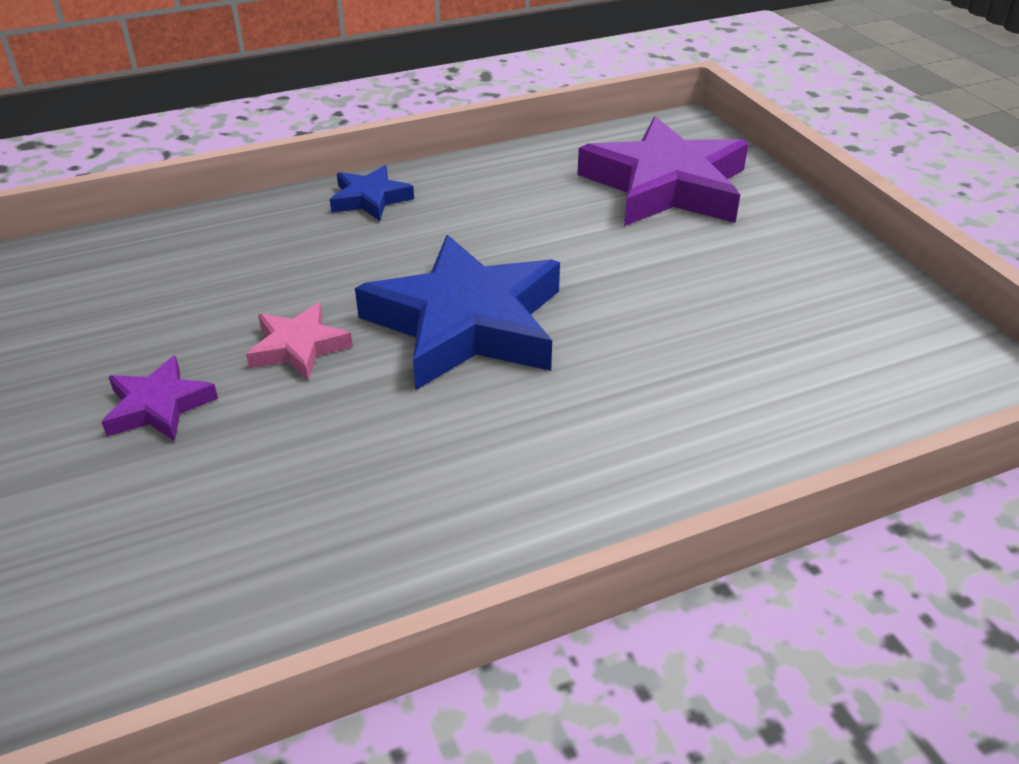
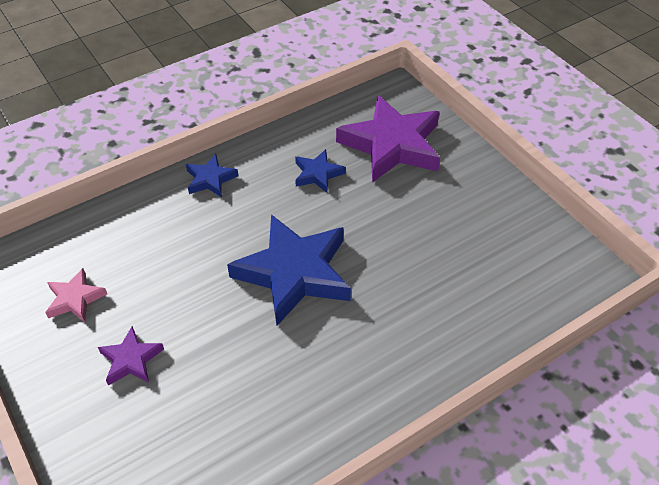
camera: 10 degrees left, 10 degrees up
(298, 347) = (200, 305): pink star -> pink star (75, 299)
(539, 208) = (318, 174): none -> blue star

